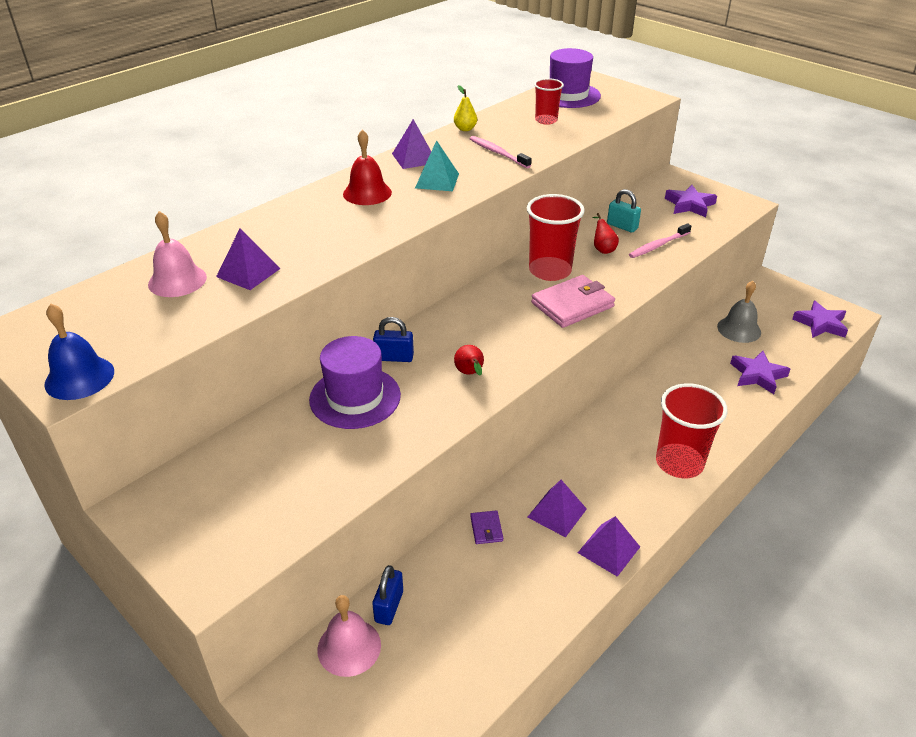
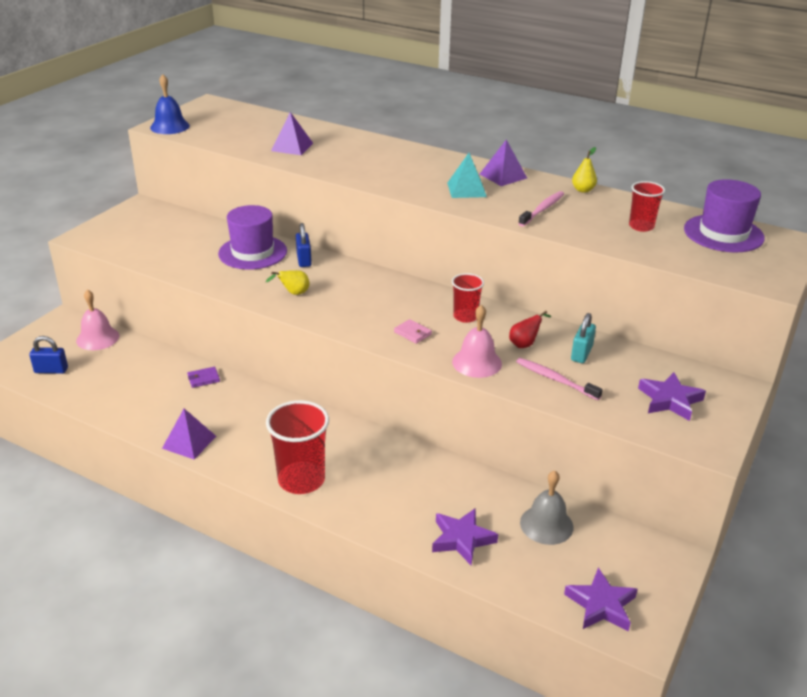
camera: 75 degrees right, 5 degrees down
(177, 280) = (275, 130): pink bell -> pink bell (477, 362)
(367, 193) = (427, 166): red bell -> none
(389, 606) = (129, 347): blue padlock -> blue padlock (51, 370)
(470, 374) = (293, 293): red pear -> yellow pear
(550, 271) = (465, 317): red cup -> red cup, size x0.58
(557, 513) = (225, 411): purple pyramid -> none
(572, 305) = (412, 333): pink wallet -> pink wallet, size x0.47

